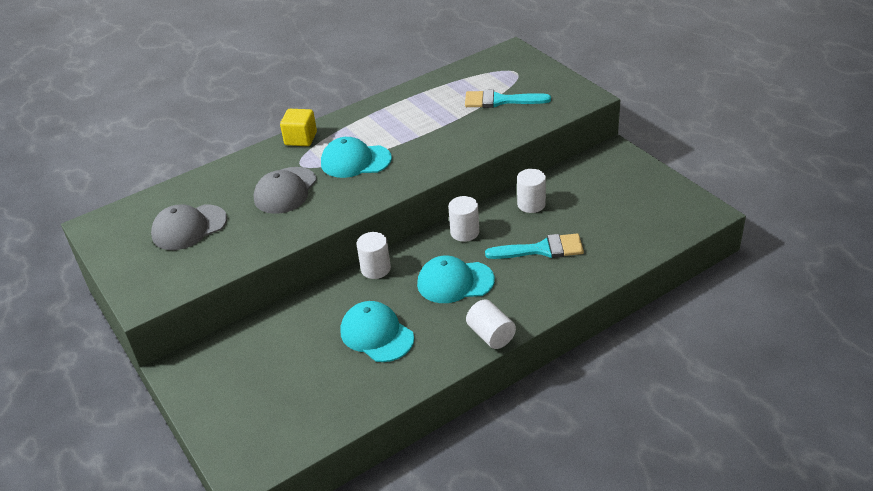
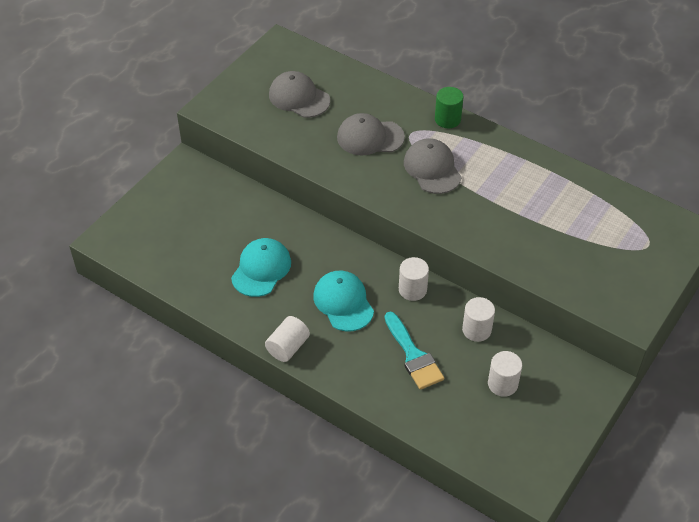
camera: 65 degrees right, 10 degrees up
(301, 139) = (447, 119): yellow cube -> green cylinder
(355, 161) = (432, 168): turquoise cap -> grey cap
(375, 269) = (338, 242): white cylinder -> white cylinder (502, 384)
(500, 101) = (585, 246): turquoise brush -> none

